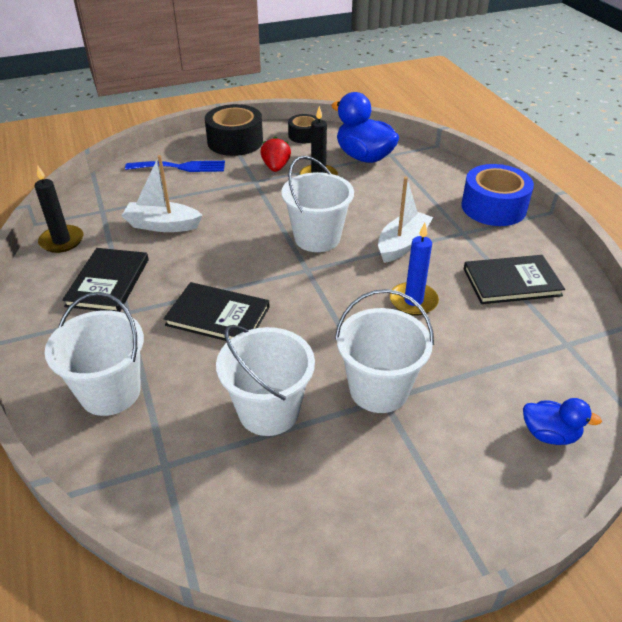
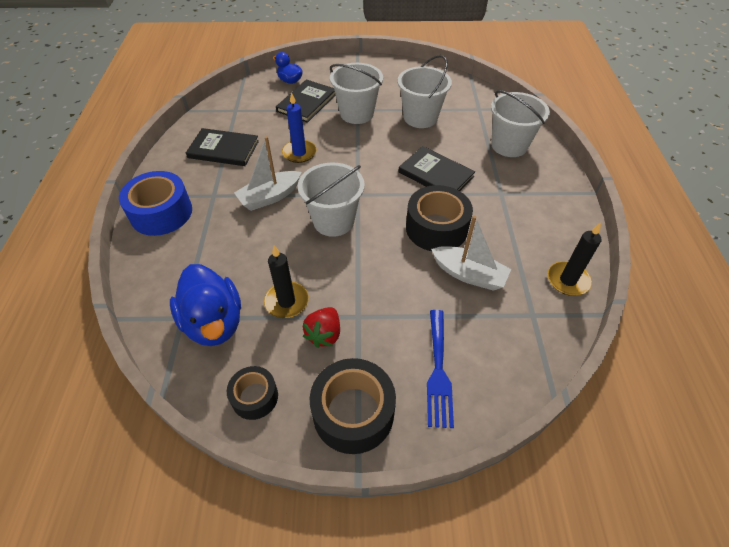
camera: 160 degrees left, 10 degrees up
(108, 282) = (517, 222): black book -> black book (307, 103)
(181, 167) = (438, 372): blue fork -> blue fork turned 105 degrees counterclockwise
(203, 256) = (436, 228): none -> black tape

